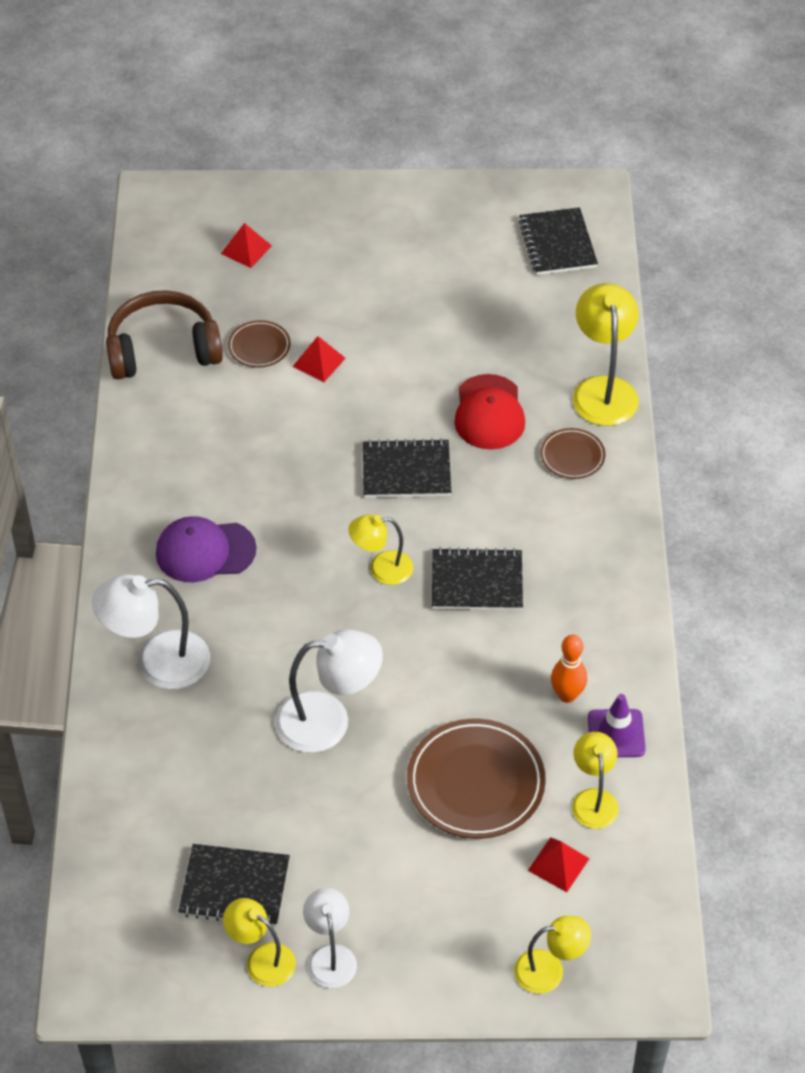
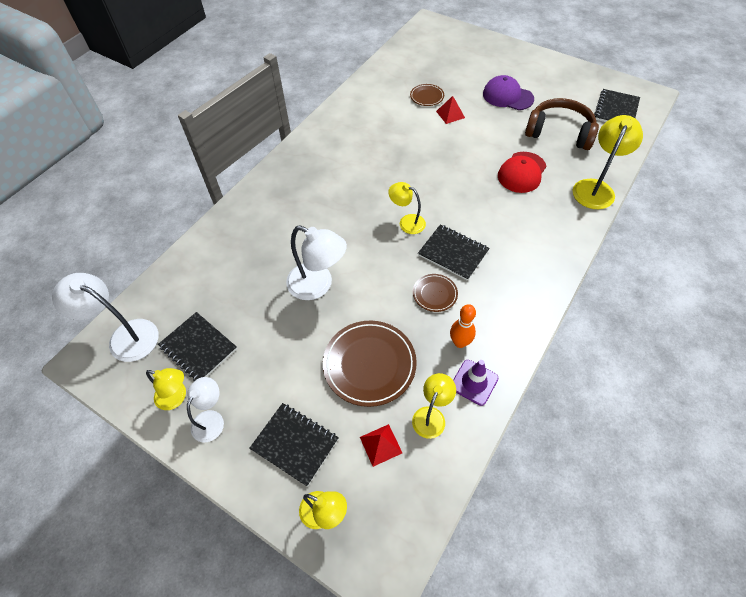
camera: 35 degrees right, 5 degrees up
(157, 662) = (262, 213): white lamp -> white lamp (125, 336)
(163, 349) = (381, 81): brown headphones -> brown headphones (559, 132)
(205, 551) = (327, 173): purple cap -> purple cap (507, 96)
(246, 249) = (453, 56): red pyramid -> none
(262, 959) = (176, 397): yellow lamp -> yellow lamp turned 135 degrees clockwise
(406, 471) = (456, 181): black notebook -> black notebook (295, 444)
(572, 456) = (554, 213): brown plate -> brown plate (435, 294)

